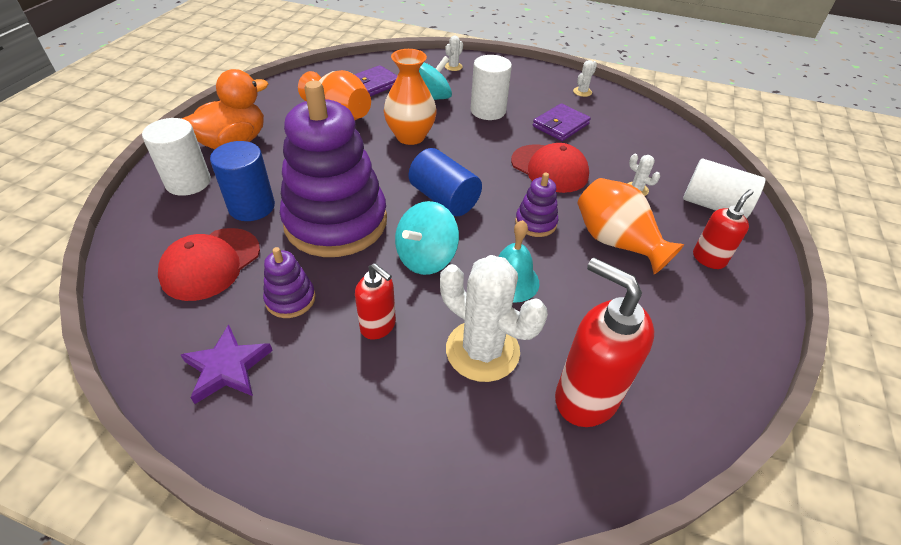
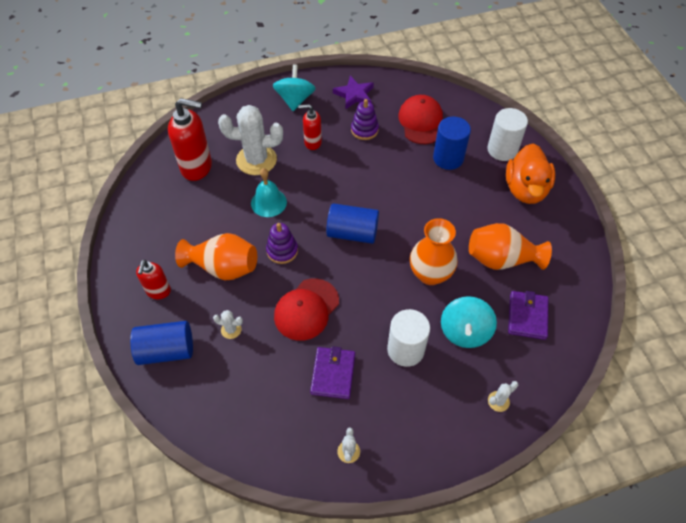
camera: 145 degrees right, 10 degrees up
(336, 222) = (394, 178): purple stacking toy -> none
(426, 258) = (324, 188): turquoise spinning top -> turquoise spinning top (295, 100)
(453, 67) = (498, 401): white cactus -> white cactus turned 60 degrees clockwise
(549, 168) = (306, 309): red cap -> red cap turned 60 degrees counterclockwise
(714, 205) = (166, 350): white cylinder -> blue cylinder

